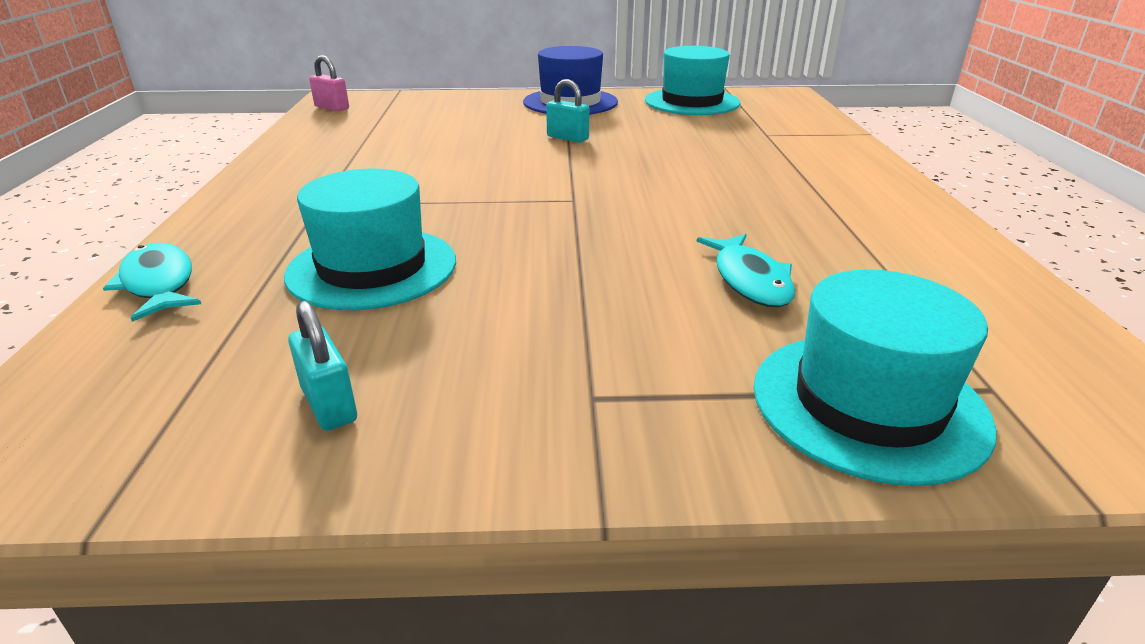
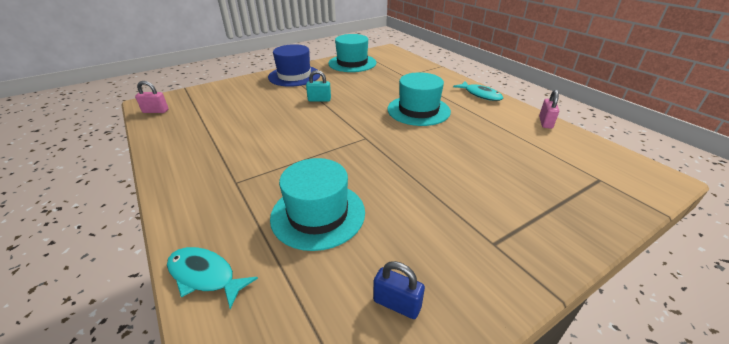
camera: 30 degrees left, 5 degrees up
(329, 404) = (397, 304): turquoise padlock -> blue padlock
(750, 280) = (482, 159): turquoise fish -> turquoise fish (480, 95)
(868, 404) = (577, 202): turquoise hat -> turquoise hat (418, 110)
(991, 264) = (545, 122): none -> pink padlock

